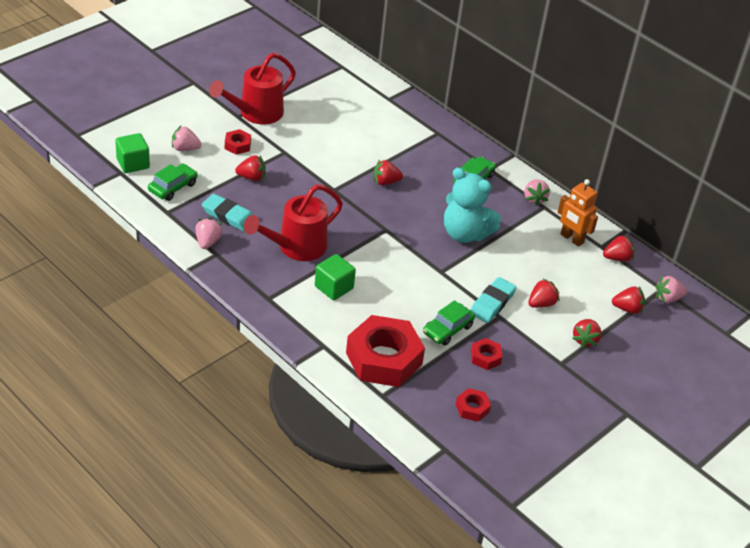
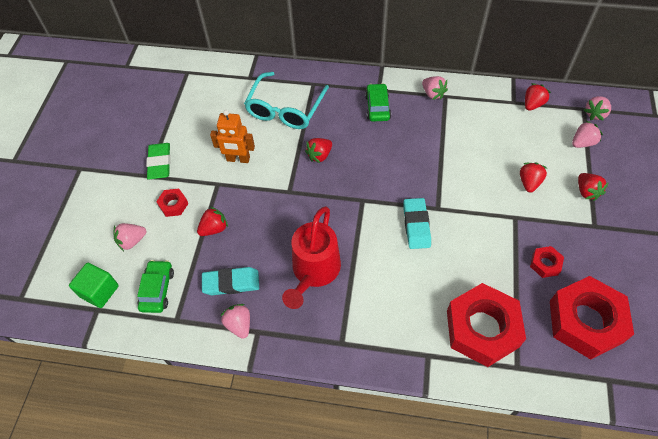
camera: 30 degrees left, 15 degrees up
(255, 114) = (160, 163): red watering can -> green eraser
(334, 287) = (379, 288): green cube -> none
(394, 136) = (285, 109): none -> turquoise glasses
(447, 329) = (495, 260): green car -> none
(465, 233) = (419, 160): turquoise teddy bear -> none
(472, 408) = (585, 321): red nut -> red nut, size x2.29
(492, 303) = (499, 209): turquoise eraser -> turquoise eraser (416, 225)
(571, 239) = (490, 110): orange robot -> orange robot (238, 159)
(627, 309) = (582, 143): red strawberry -> pink strawberry

